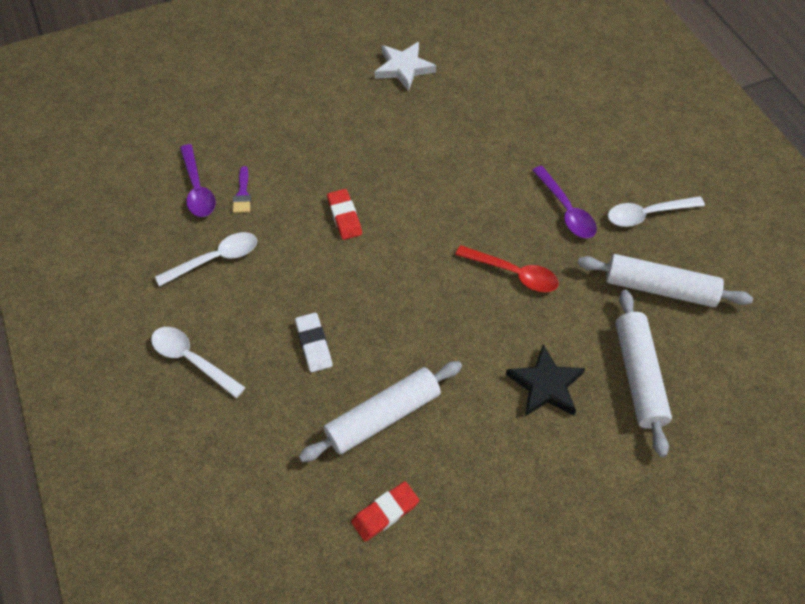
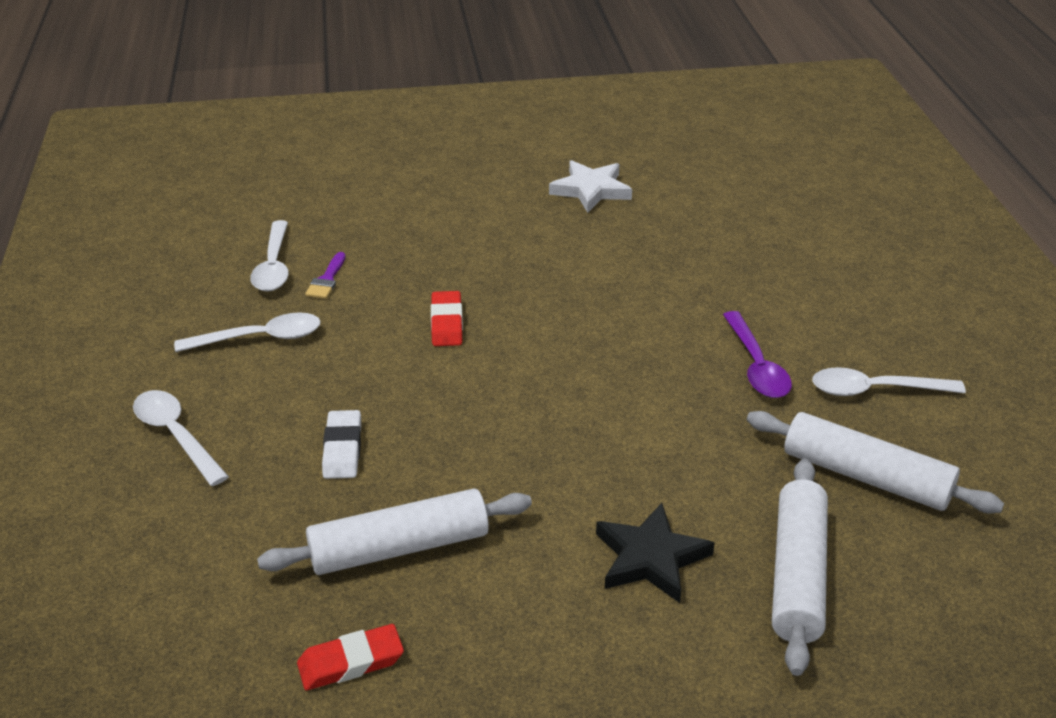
camera: 15 degrees right, 20 degrees down
(197, 189) = (273, 266): purple spoon -> white spoon
(513, 273) = (653, 422): red spoon -> none

